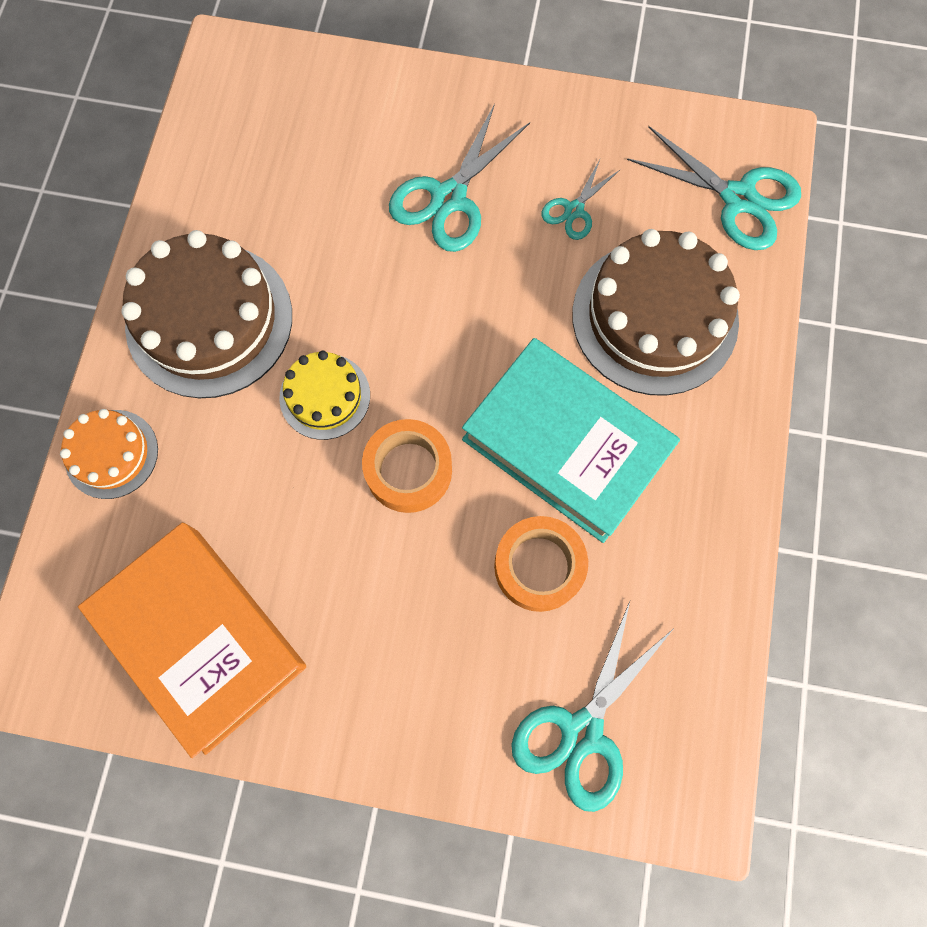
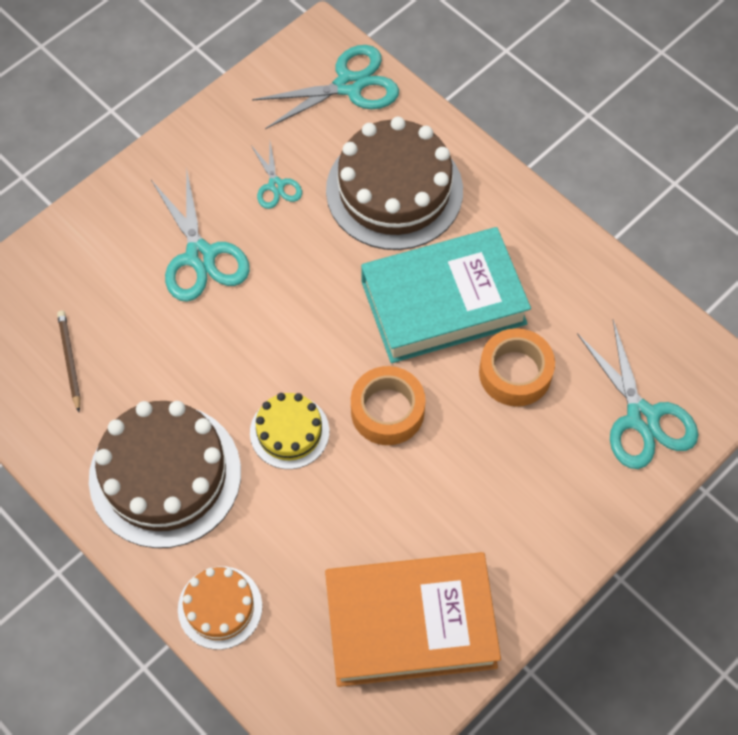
camera: 55 degrees left, 10 degrees down
(266, 167) = (70, 360): none -> brown pencil

